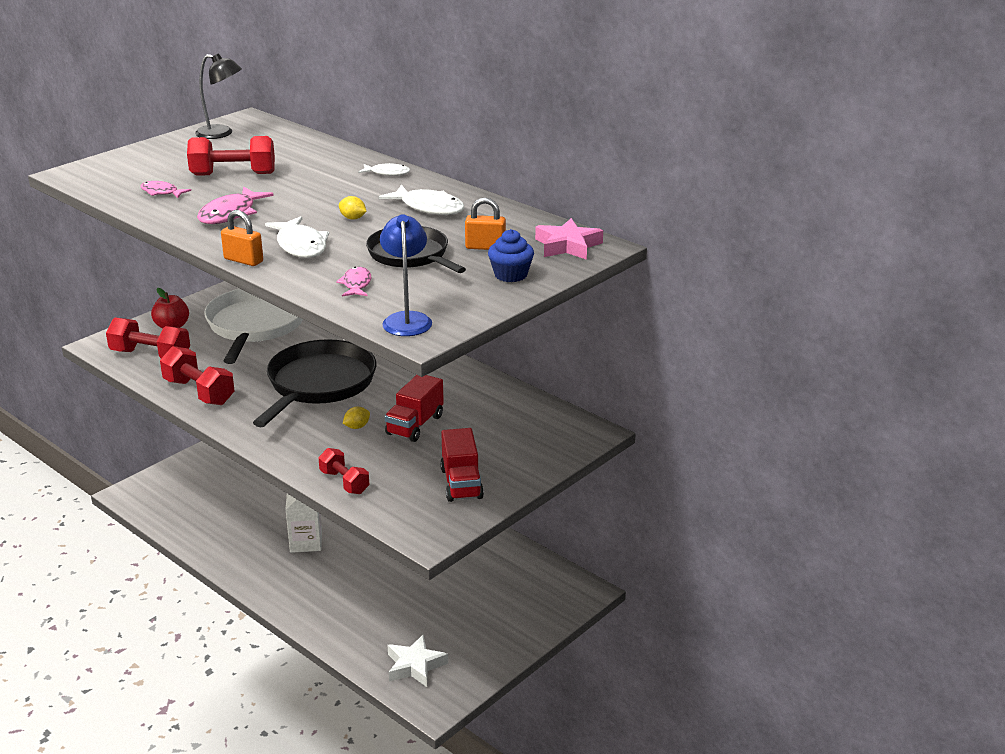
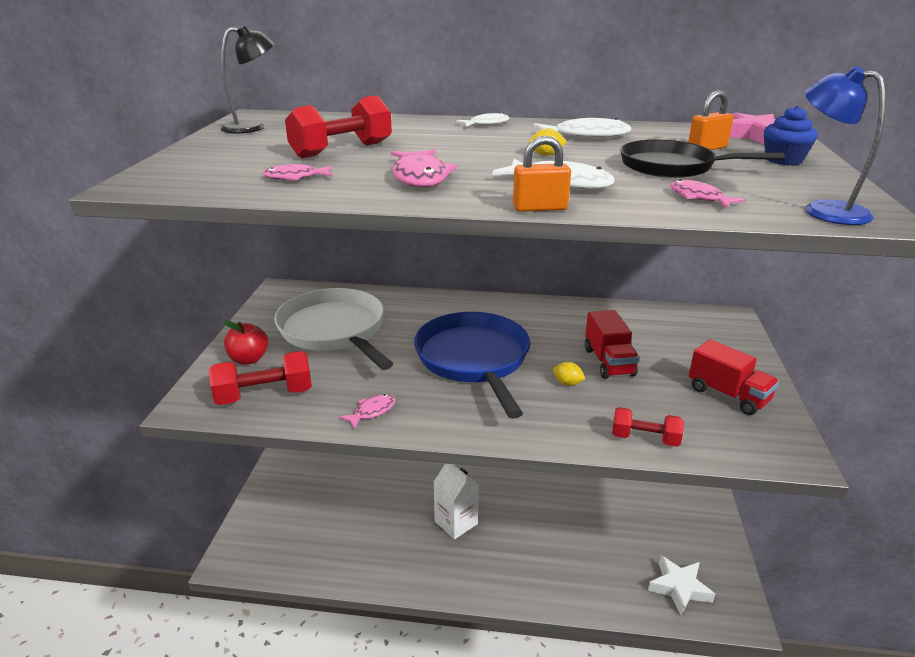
camera: 35 degrees left, 0 degrees up
(199, 392) = (372, 411): red dumbbell -> pink fish
(319, 384) = (474, 359): black pan -> blue pan
(357, 427) = (567, 383): yellow lemon -> yellow lemon turned 75 degrees counterclockwise

